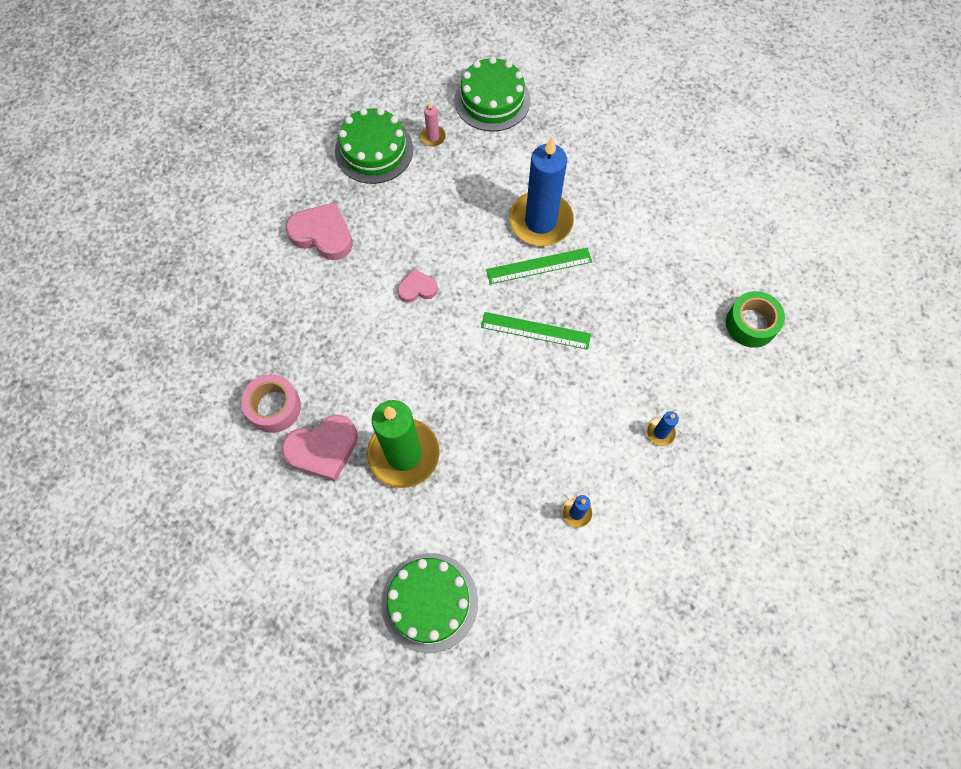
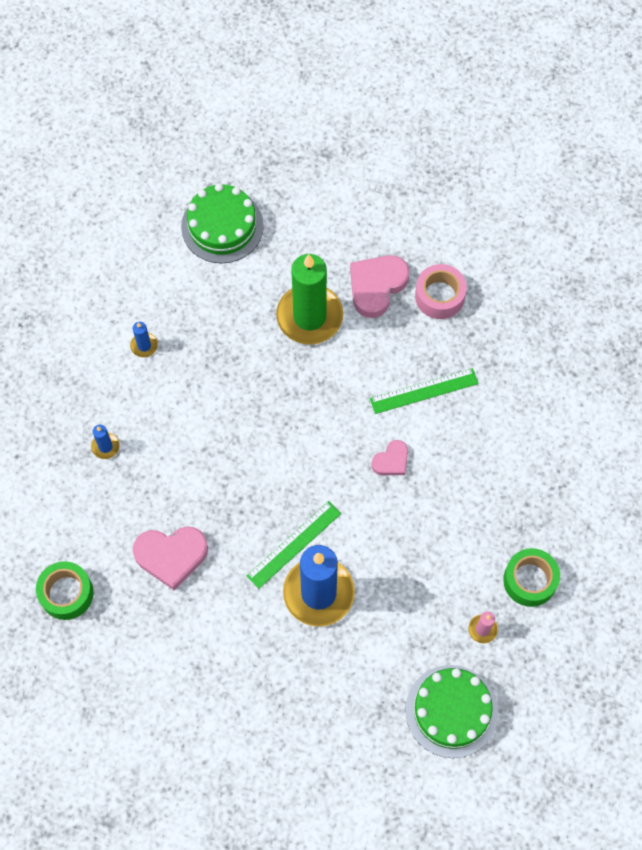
camera: 150 degrees right, 0 degrees up
(322, 234) = (513, 465): pink heart -> pink heart (171, 556)
(374, 150) = (529, 580): green cake -> green tape
(535, 330) = (261, 479): green ruler -> green ruler (424, 391)

